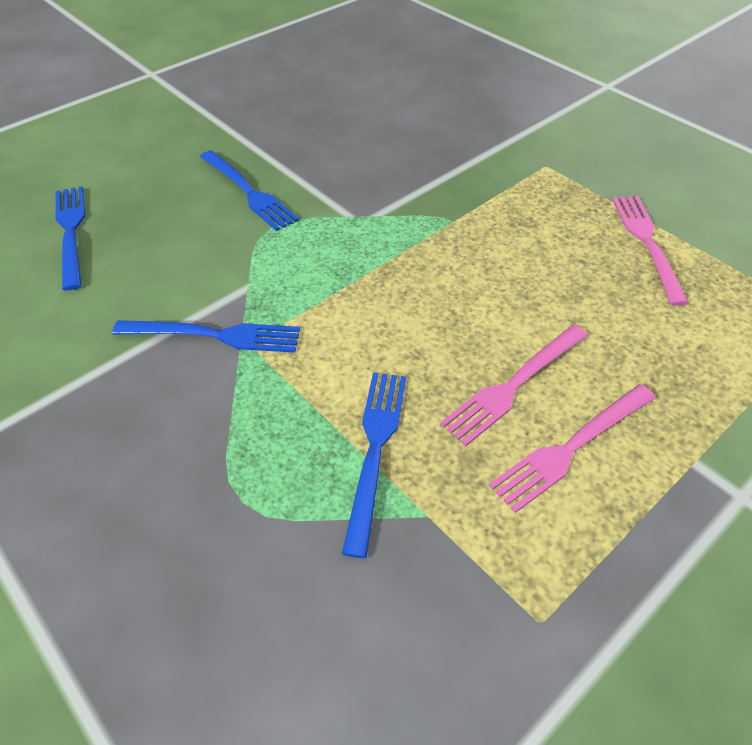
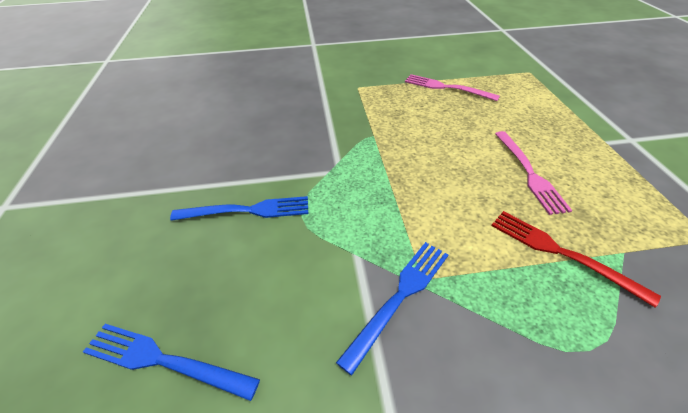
camera: 55 degrees left, 5 degrees down
(375, 448) = (559, 252): blue fork -> red fork
(570, 449) = (586, 175): pink fork -> none

